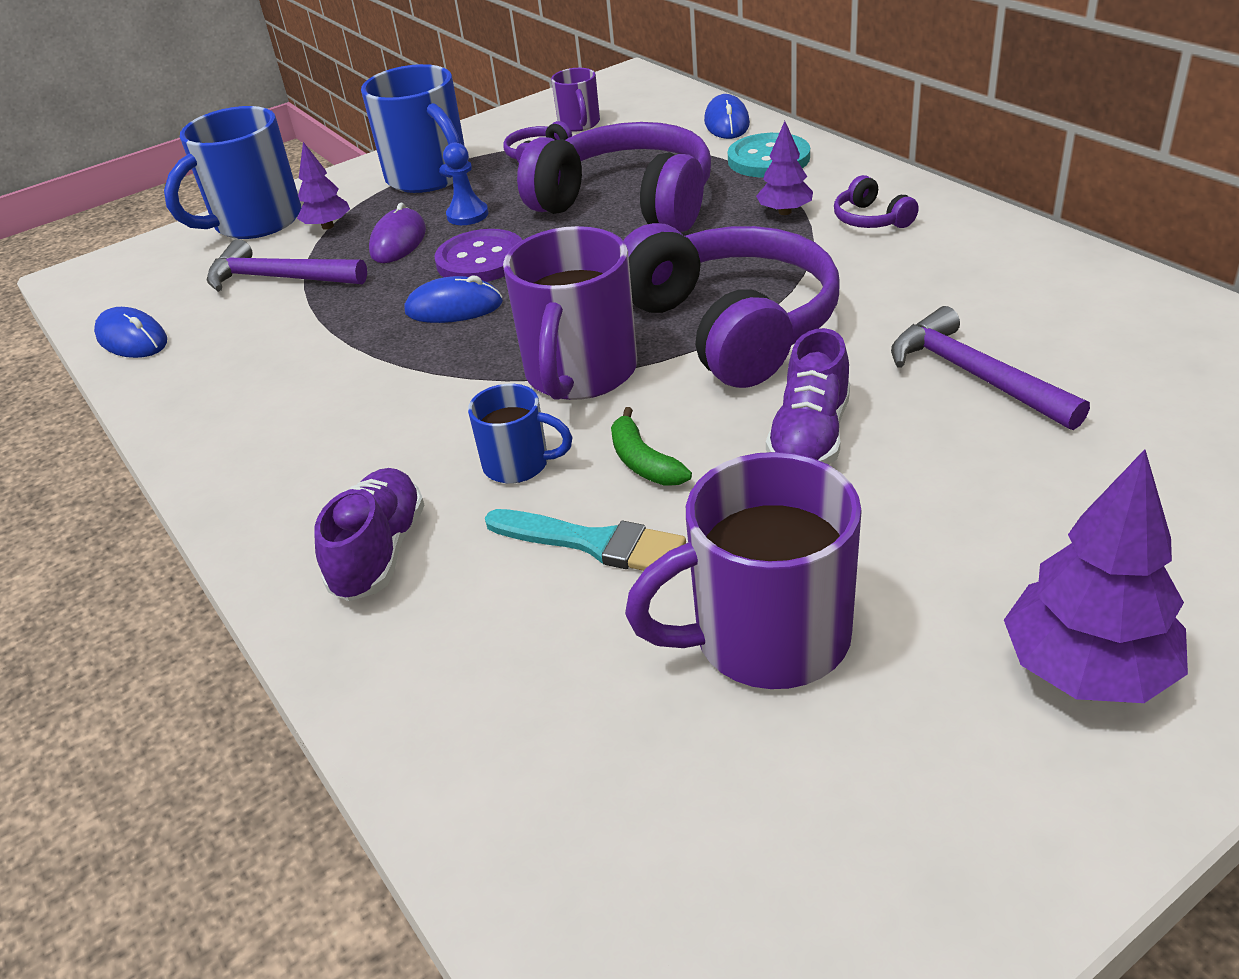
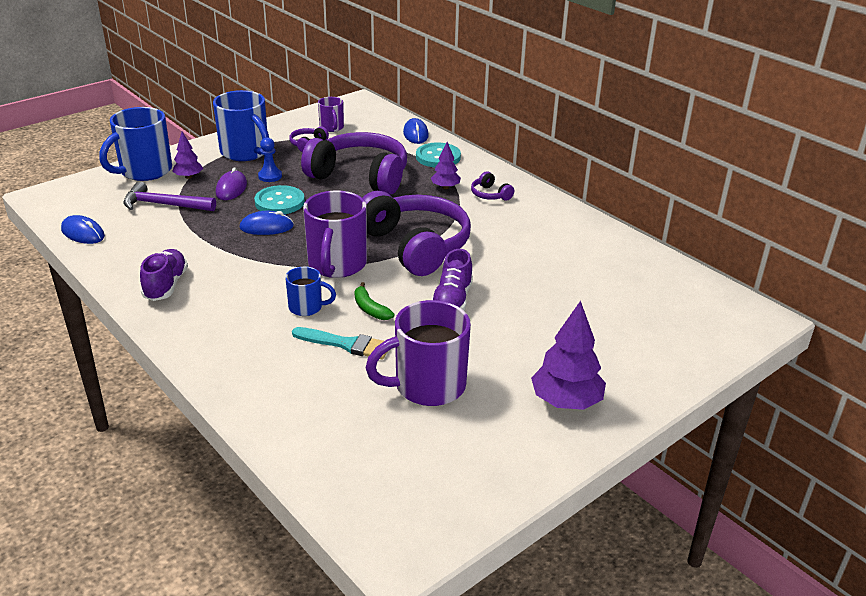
camera: 10 degrees left, 5 degrees down
(379, 553) = (238, 345): purple shoe -> purple shoe (166, 285)
(481, 260) = (279, 202): purple button -> turquoise button
(974, 376) = (533, 276): purple hammer -> none

